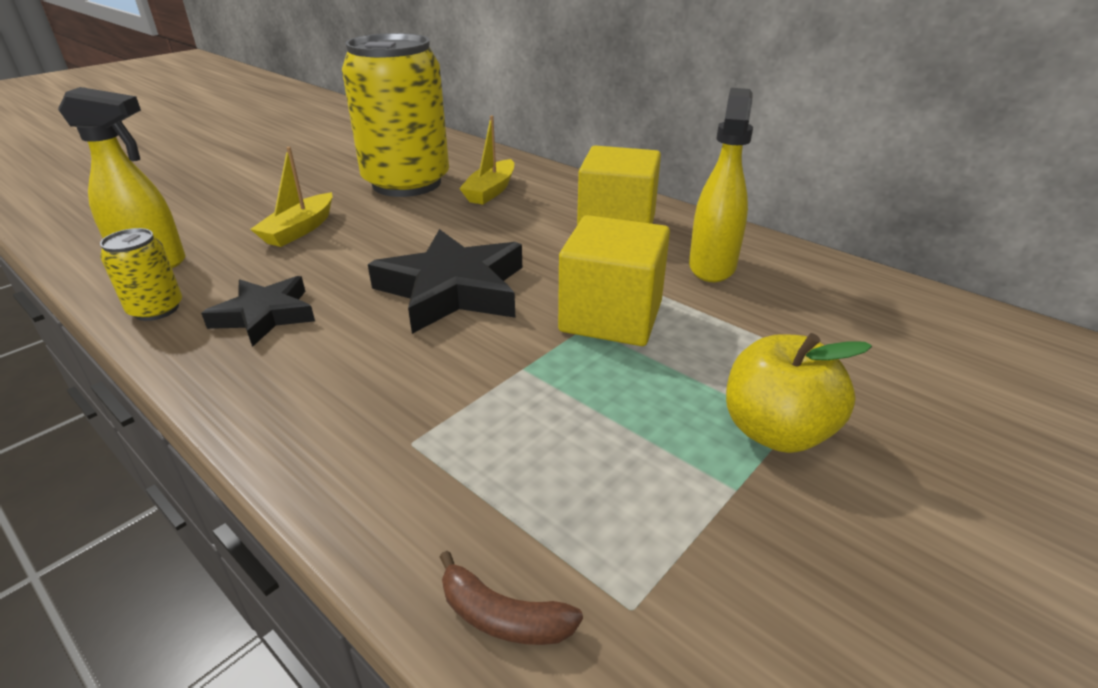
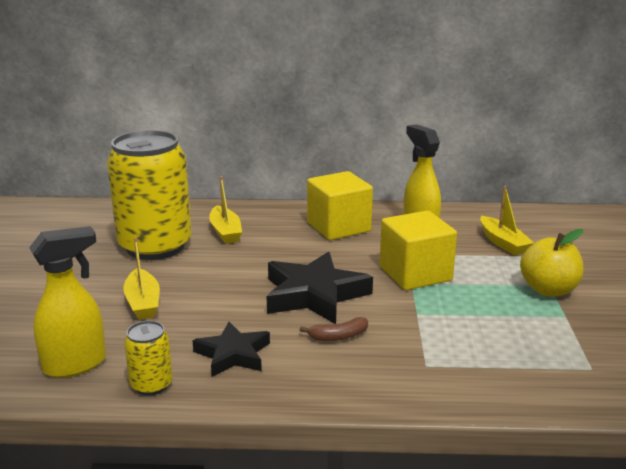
camera: 40 degrees left, 10 degrees down
(503, 617) = (561, 394): brown banana -> brown banana (338, 336)
(814, 329) = (503, 243): none -> yellow boat

